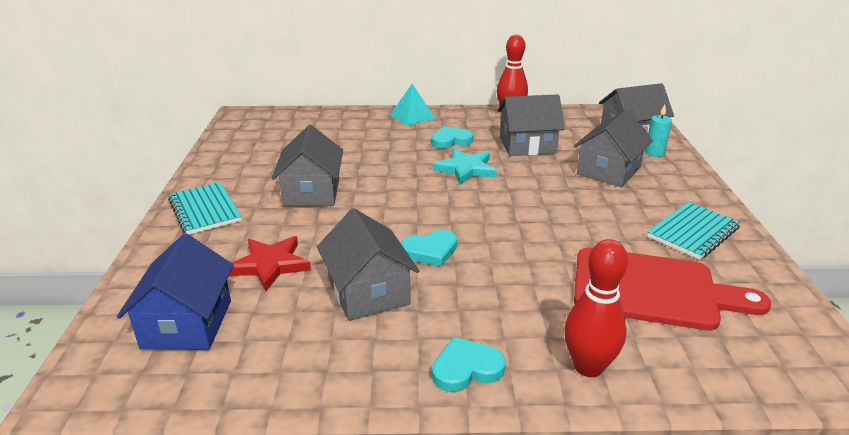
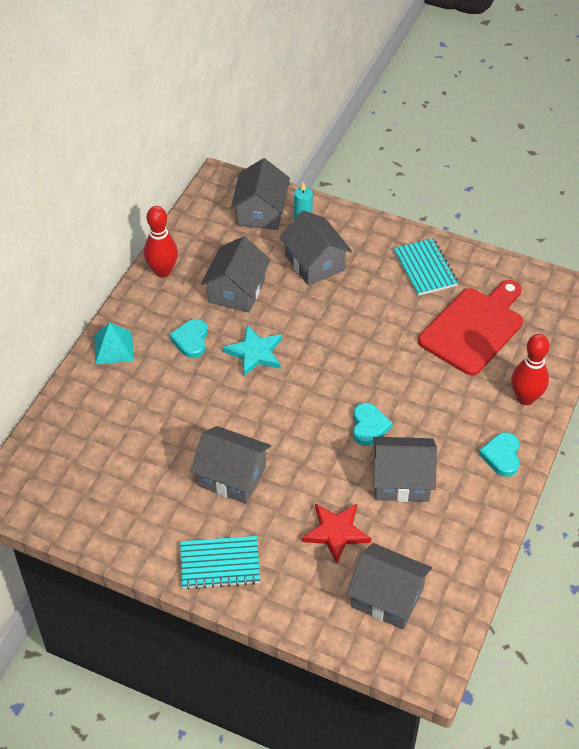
camera: 65 degrees left, 20 degrees up
(187, 324) = (387, 597): blue house -> grey house

